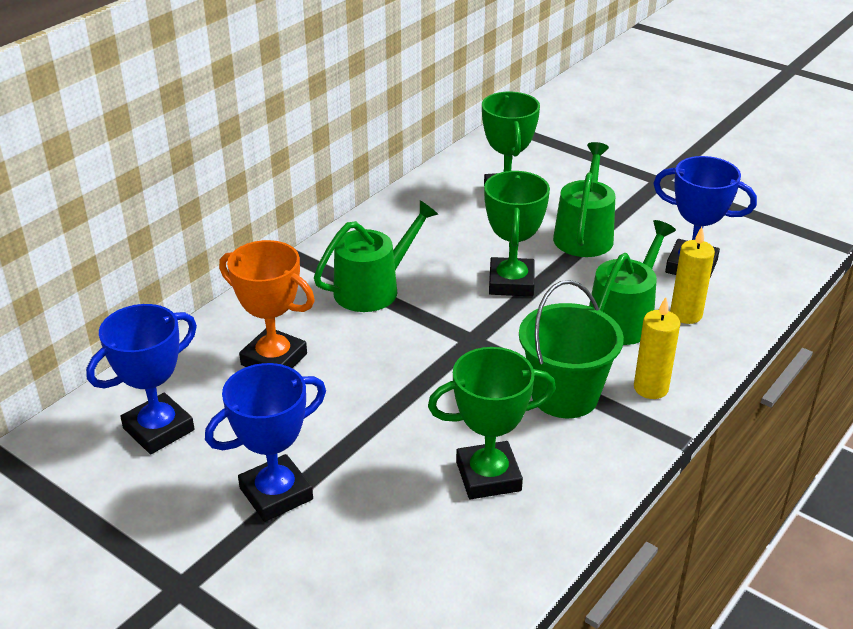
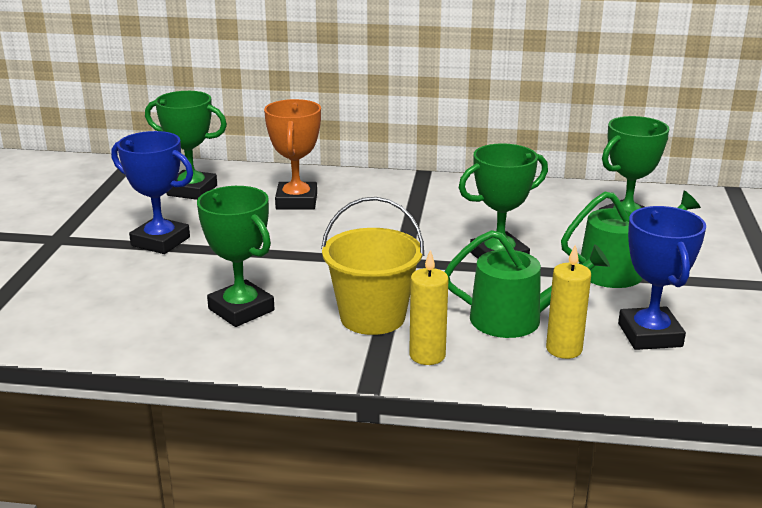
camera: 60 degrees right, 10 degrees down
(158, 429) = (192, 190): blue trophy -> green trophy
(373, 288) = (418, 209): green watering can -> none
(564, 395) = (372, 317): green bucket -> yellow bucket

